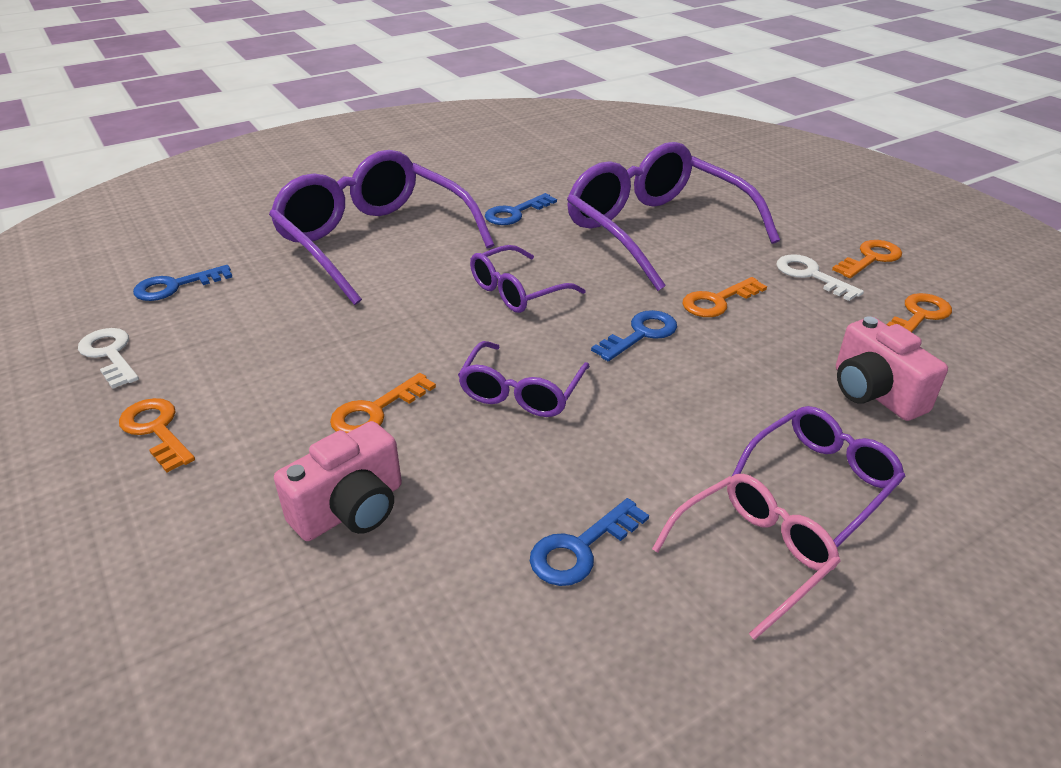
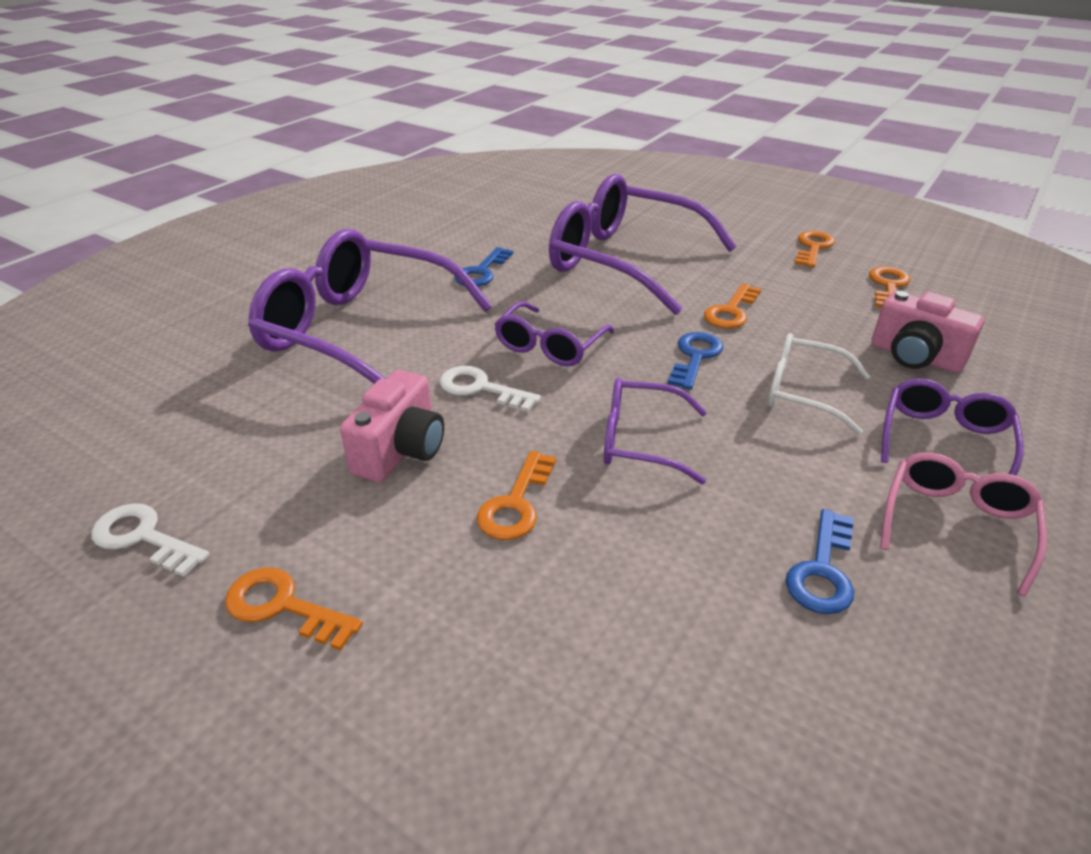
camera: 25 degrees left, 0 degrees up
(175, 286) = (163, 435): blue key -> none
(351, 509) = (581, 614): pink camera -> pink camera (401, 451)
(521, 392) = (640, 441): purple glasses -> purple glasses turned 105 degrees clockwise
(716, 393) = (802, 392): none -> white glasses
(811, 275) = (782, 272): white key -> white key (481, 388)

